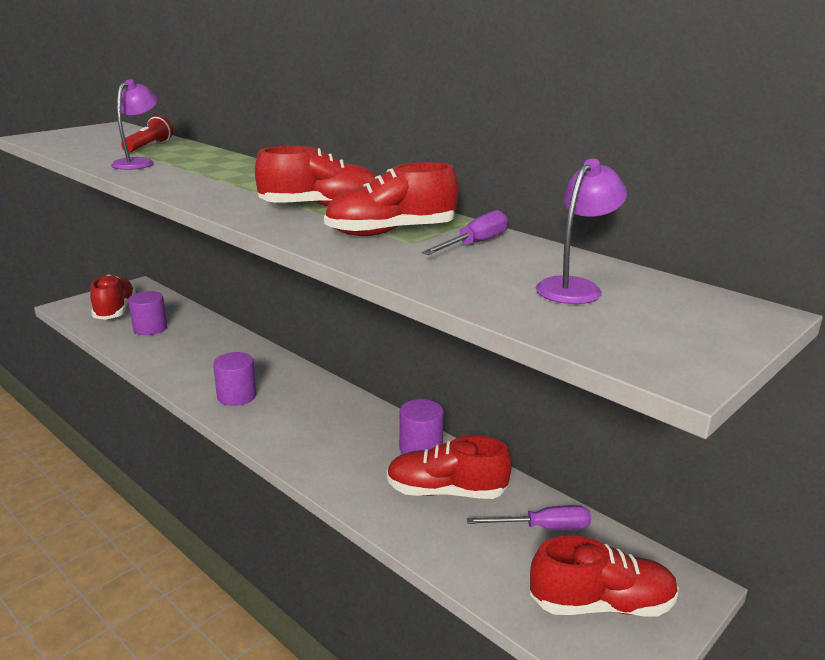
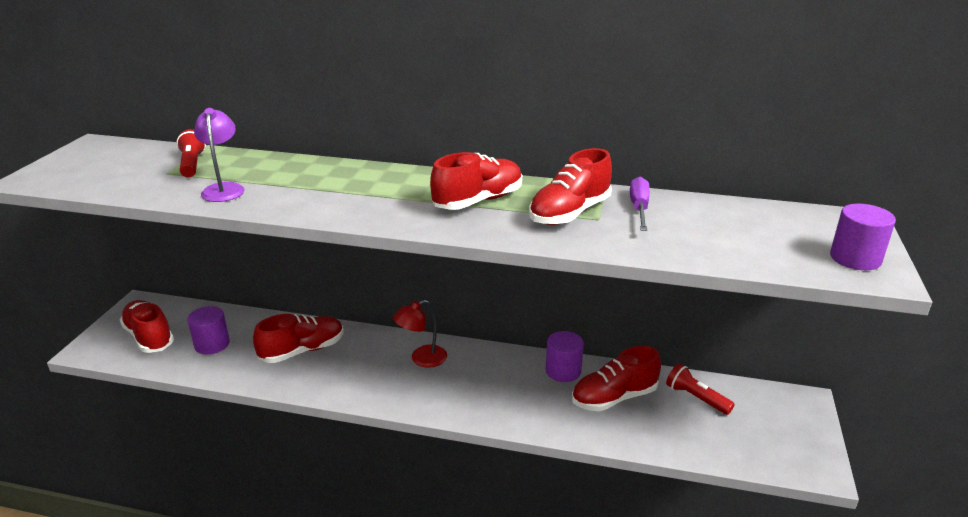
camera: 30 degrees left, 5 degrees up
(237, 396) = (375, 381): purple cylinder -> purple cylinder (855, 258)
(298, 392) = (422, 359): none -> red lamp
(543, 528) = (696, 398): purple screwdriver -> red flashlight
(575, 287) = (750, 229): purple lamp -> none
(601, 605) = (773, 434): red shoe -> red shoe (302, 351)

